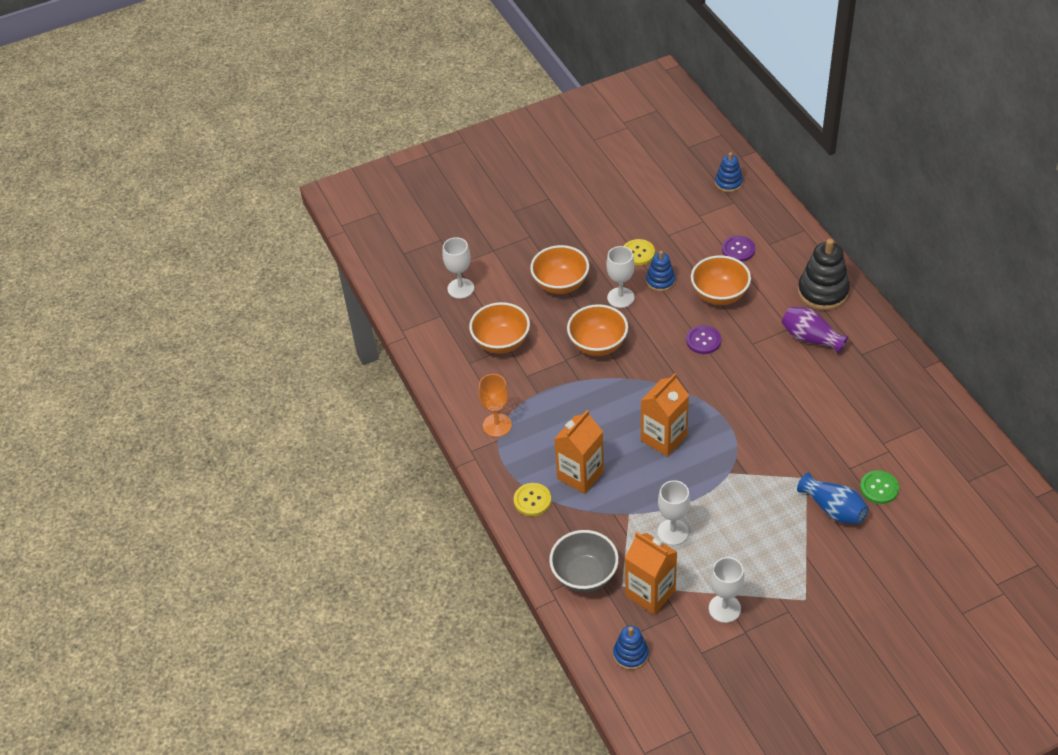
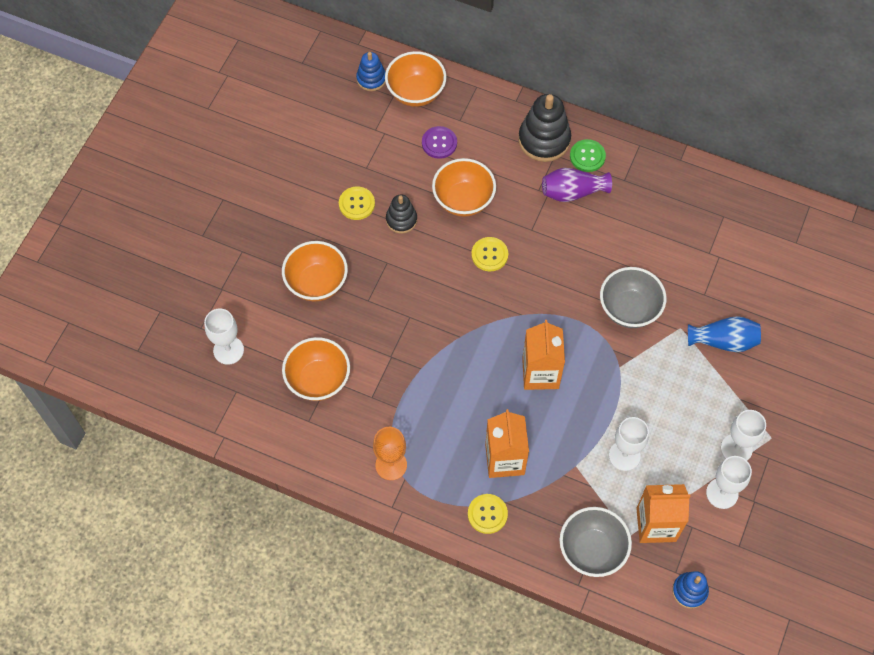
camera: 45 degrees left, 15 degrees up
(598, 345) = (405, 322): orange bowl -> orange bowl (416, 92)
(620, 297) = (382, 260): white goblet -> white goblet (736, 448)
(660, 281) = (401, 220): blue stacking toy -> black stacking toy
(703, 340) = (489, 255): purple button -> yellow button
(777, 440) = (629, 309): none -> grey bowl
(879, 488) = (740, 296): green button -> green button (587, 156)

